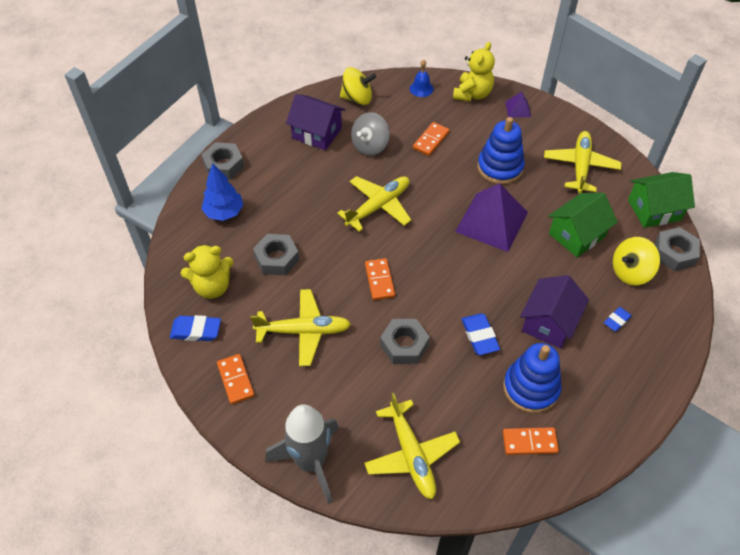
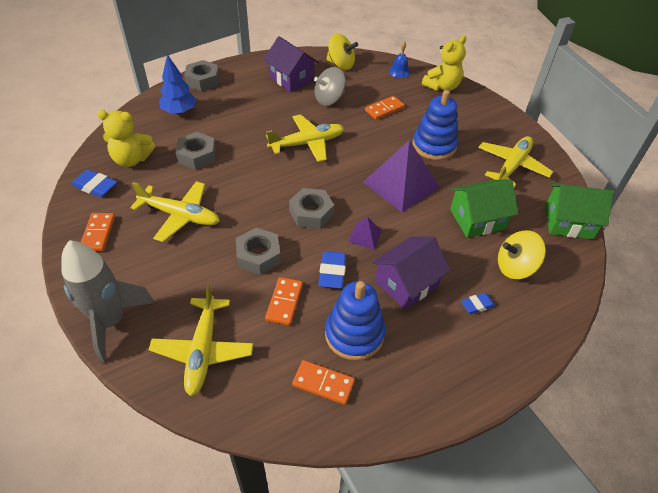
camera: 20 degrees right, 5 degrees down
(379, 280) = (271, 198): orange domino -> orange domino (284, 302)
(518, 109) = (477, 107): purple pyramid -> purple pyramid (365, 236)
(674, 253) = (570, 265): grey nut -> grey nut (311, 213)

